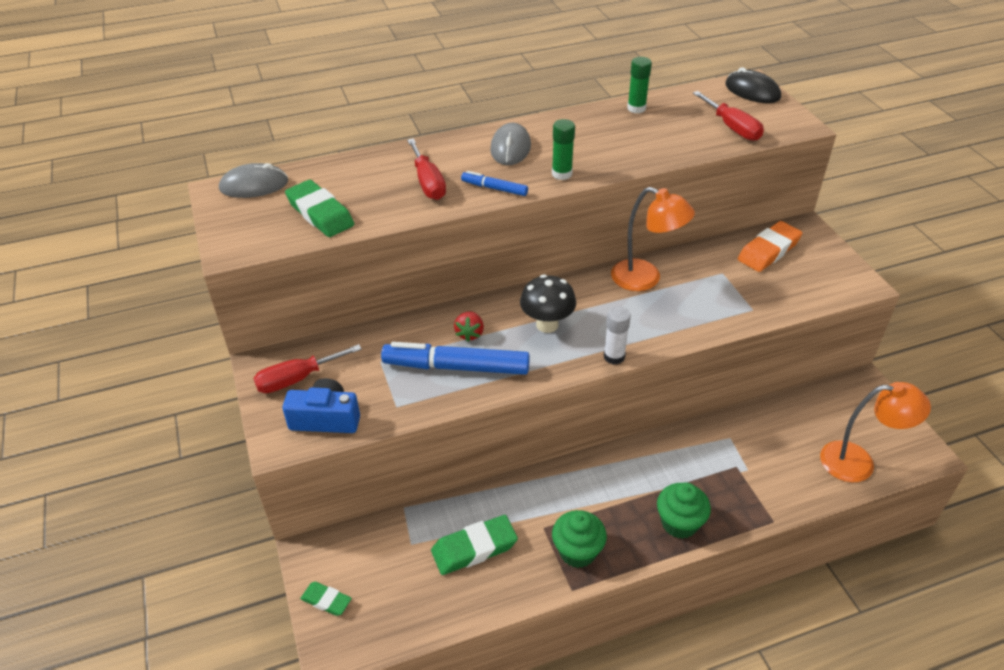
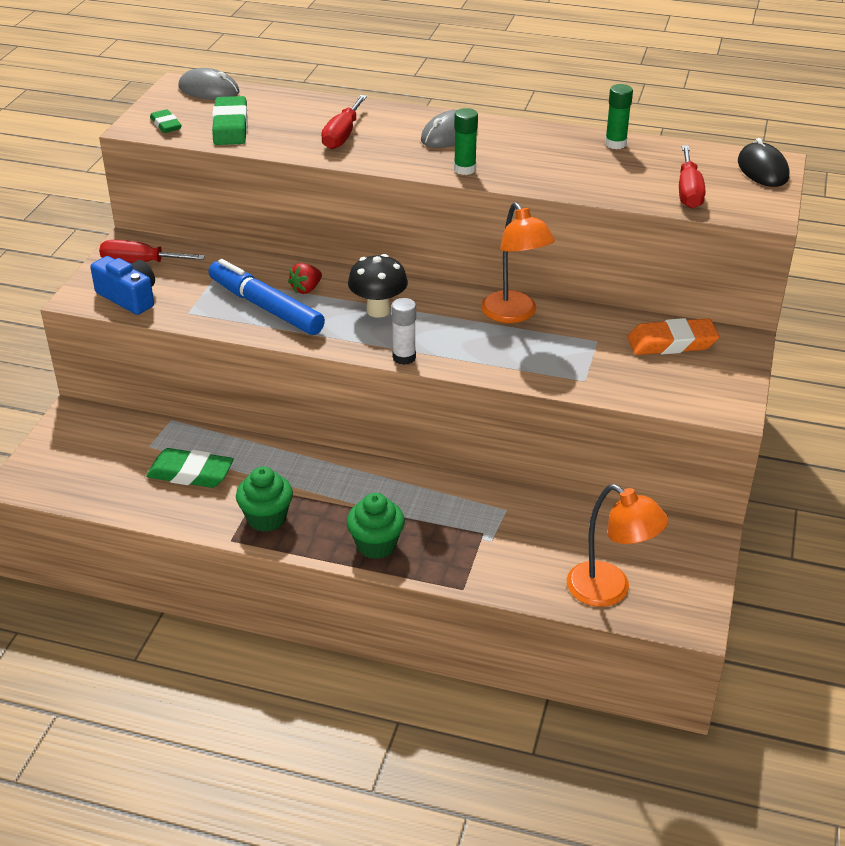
camera: 35 degrees right, 5 degrees down
(326, 600) = (50, 449): green eraser -> green eraser (166, 125)
(494, 188) = (390, 159): blue marker -> none

